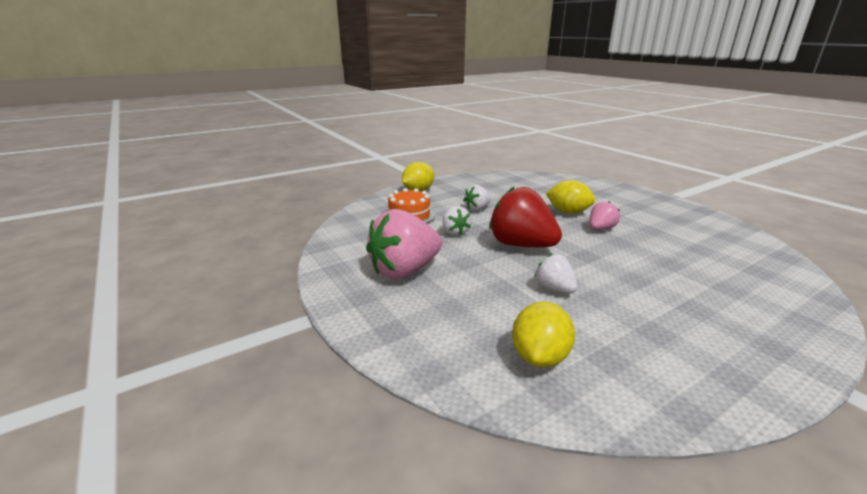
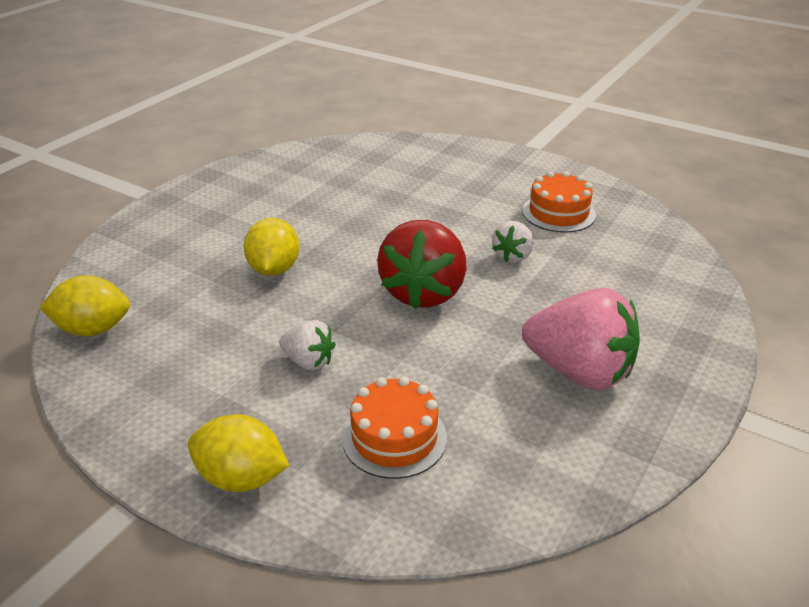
camera: 115 degrees left, 10 degrees up
(455, 232) = (425, 360): white strawberry -> none
(539, 356) = (629, 251): yellow lemon -> yellow lemon (93, 329)
(600, 229) = (324, 240): pink strawberry -> none
(633, 340) = (558, 213): none -> orange cake

